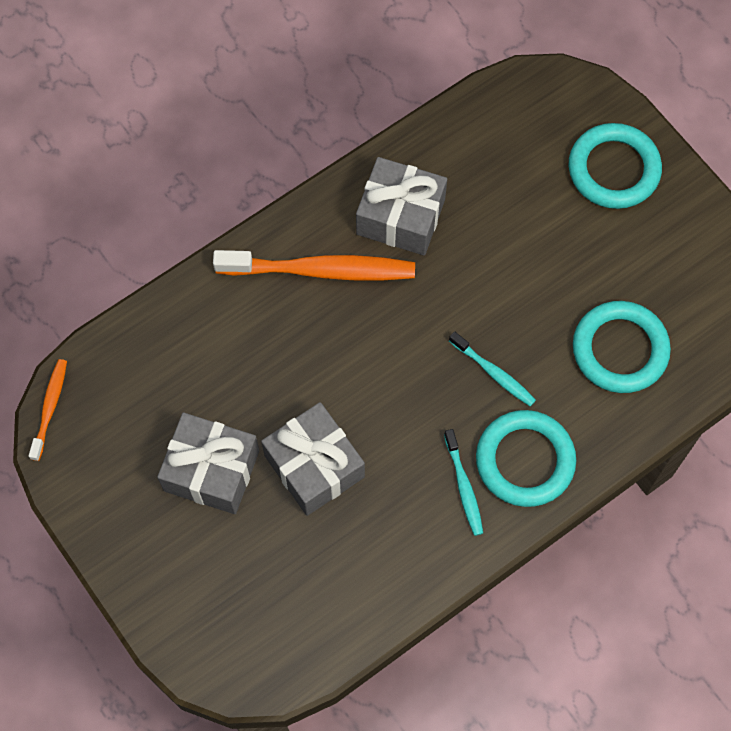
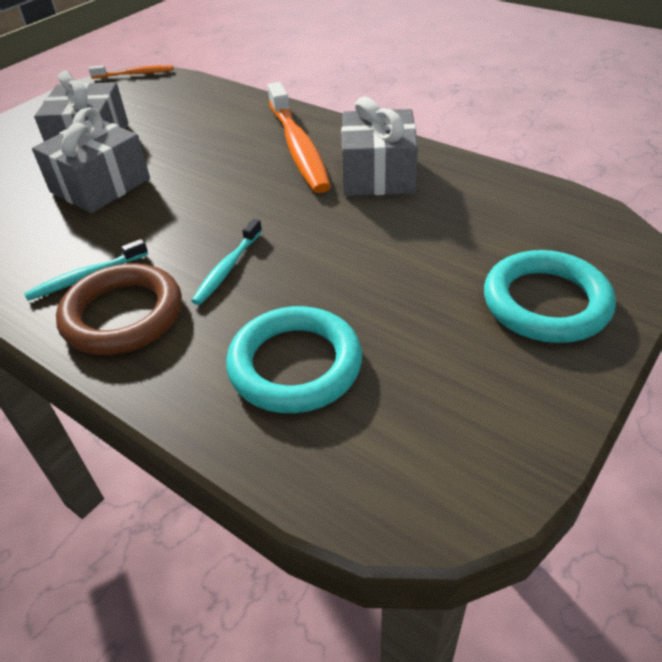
camera: 75 degrees right, 25 degrees down
(525, 460) = (123, 315): turquoise ring -> brown ring

